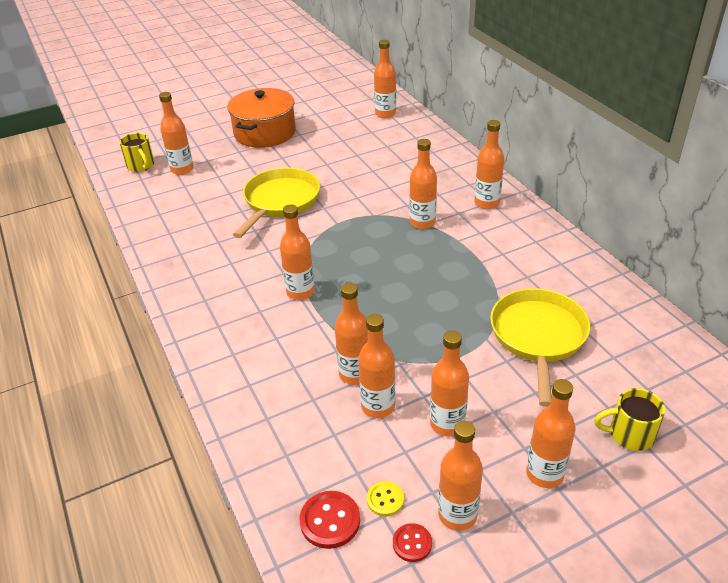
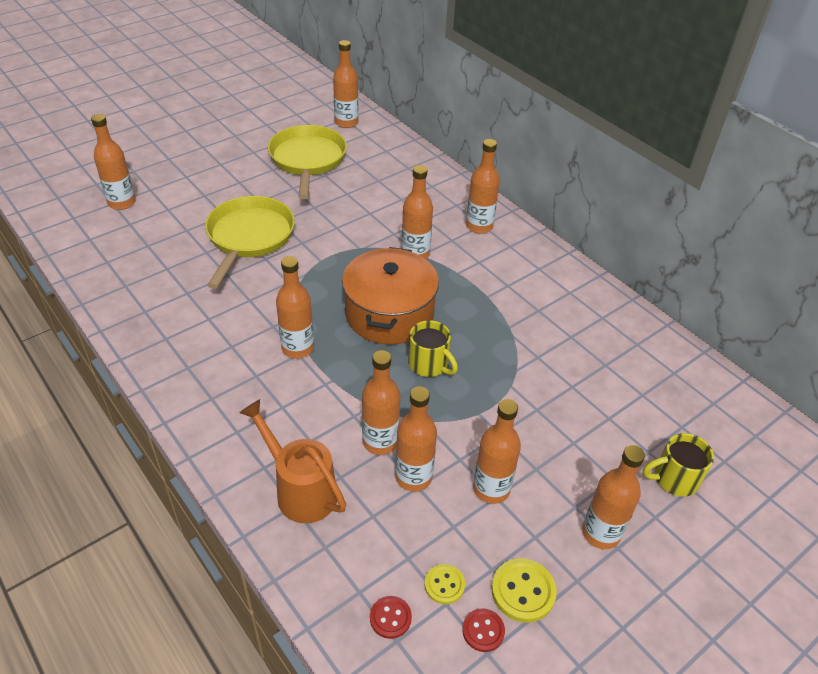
camera: 15 degrees left, 5 degrees up
(141, 166) = (69, 200): yellow mug -> yellow mug (429, 364)
(265, 132) = (212, 151): orange pot -> orange pot (389, 314)
(276, 406) = (300, 490): none -> orange watering can
(330, 521) = (390, 618): red button -> red button, size x0.64
(457, 514) = (523, 591): orange bottle -> yellow button
(538, 337) = (563, 379): yellow pan -> yellow pan (308, 160)

